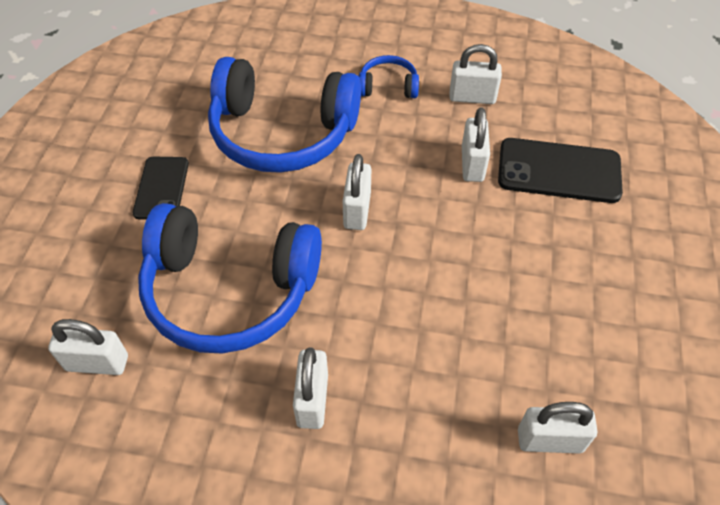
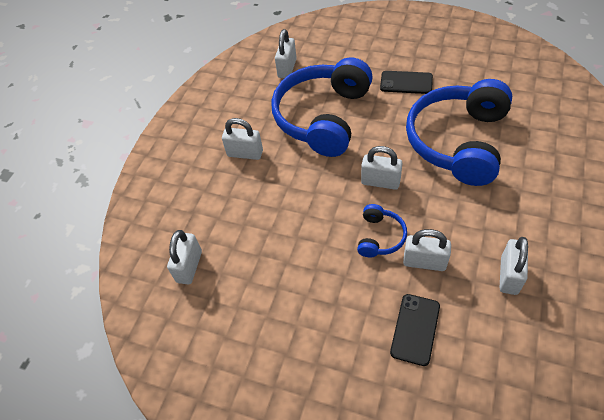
camera: 105 degrees right, 0 degrees up
(388, 86) = (518, 212): blue headphones -> blue headphones (380, 237)
(559, 171) = (415, 329): black phone -> black phone, size x0.65

